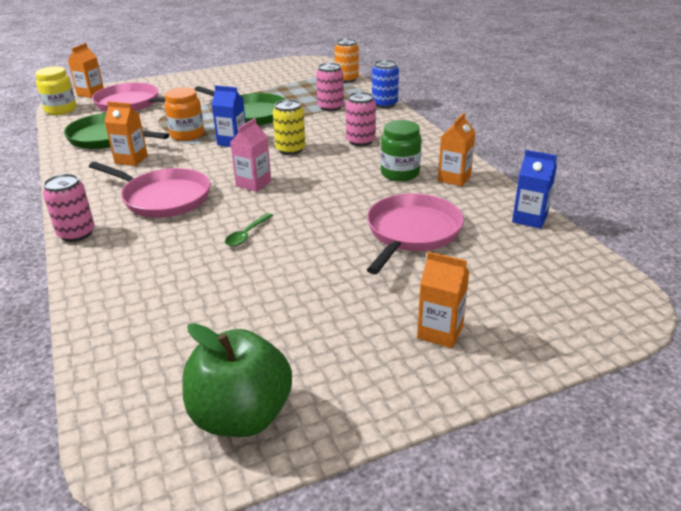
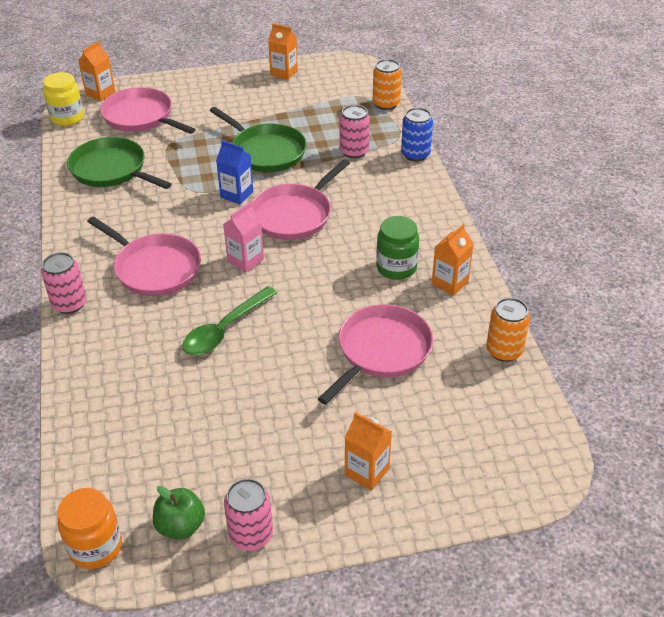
camera: 10 degrees right, 10 degrees up
(131, 159) = (131, 208): orange carton -> orange carton (284, 73)
(187, 135) = (192, 177): orange jar -> orange jar (95, 547)
(241, 416) = (181, 526): green apple -> green apple, size x0.60
(247, 234) = (225, 329): green spoon -> green spoon, size x1.80
(290, 149) = (294, 215): yellow can -> pink pan
(360, 141) = (370, 212): pink can -> pink can (251, 535)
(529, 219) = (504, 351): blue carton -> orange can

